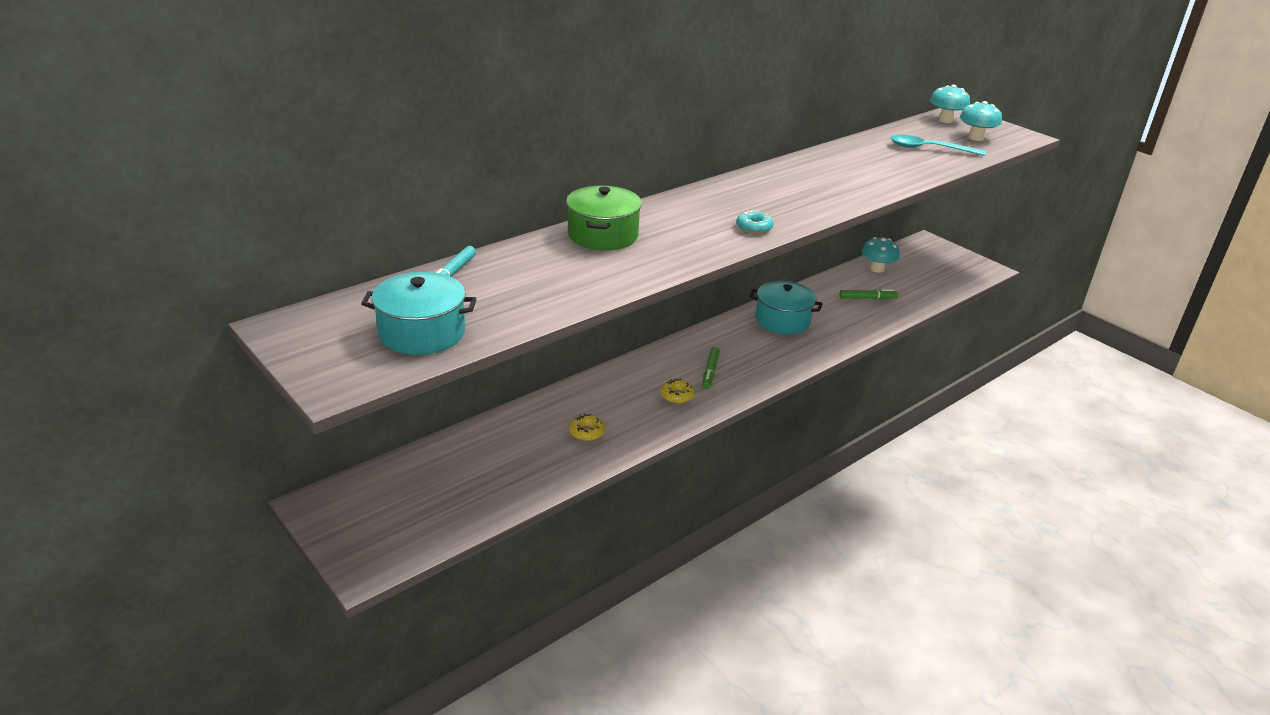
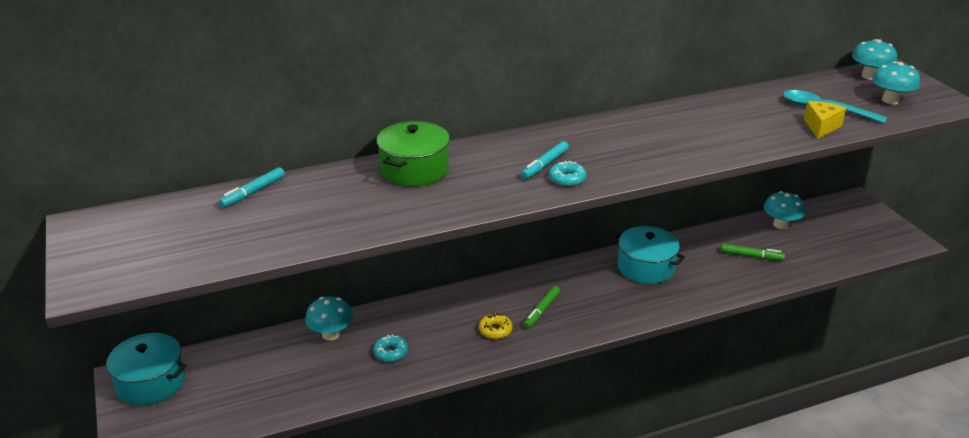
camera: 20 degrees right, 0 degrees up
(422, 333) = (188, 247): turquoise pot -> turquoise pot (150, 382)
(515, 425) = (331, 334): none -> turquoise mushroom
(587, 432) = (390, 352): yellow donut -> turquoise donut
(724, 218) = (545, 165): none -> turquoise marker
(937, 163) = (821, 127): none -> yellow cheese

